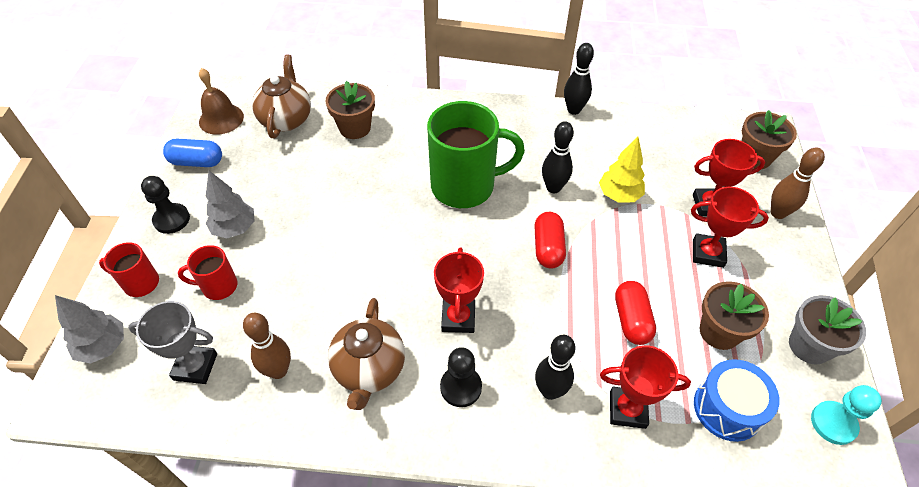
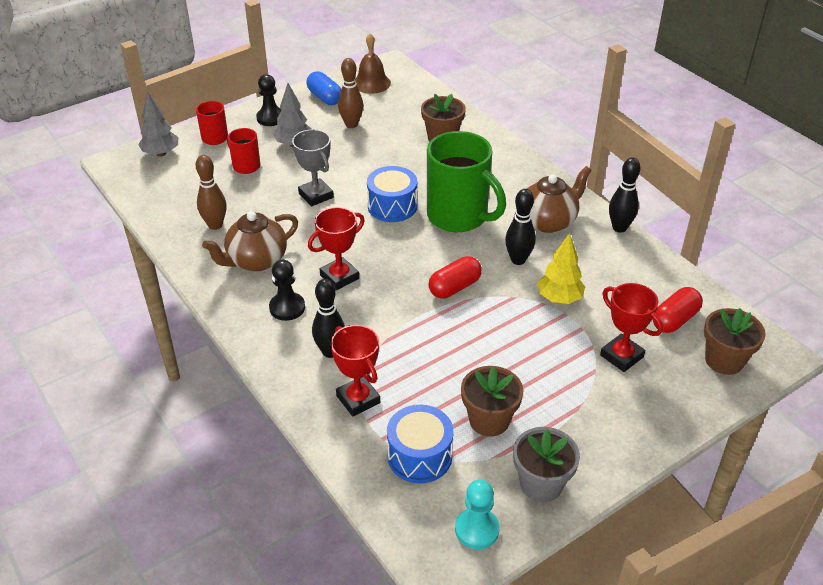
camera: 50 degrees right, 10 degrees down
(195, 366) = (184, 193): grey trophy -> grey trophy (316, 195)
(286, 119) = (408, 106): brown teapot -> brown teapot (548, 221)
(404, 218) = (392, 206): none -> blue drum
(631, 320) = (441, 364): red capsule -> red capsule (674, 320)
(708, 253) = (564, 378): red trophy -> none
(778, 213) = (673, 404): brown bowling pin -> brown bowling pin (351, 124)

